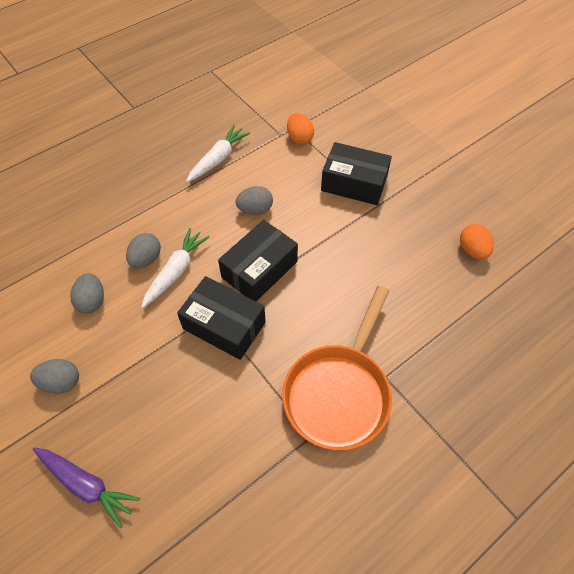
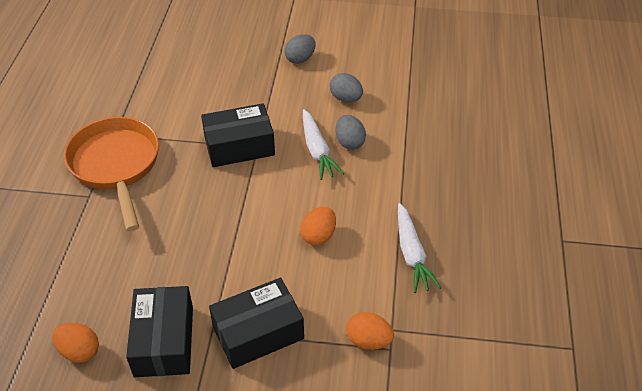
camera: 135 degrees right, 10 degrees down
(86, 485) = (224, 40): purple carrot -> none
(255, 209) = (318, 236): grey egg -> orange egg
(259, 269) = (257, 195): black box -> black box (164, 341)

